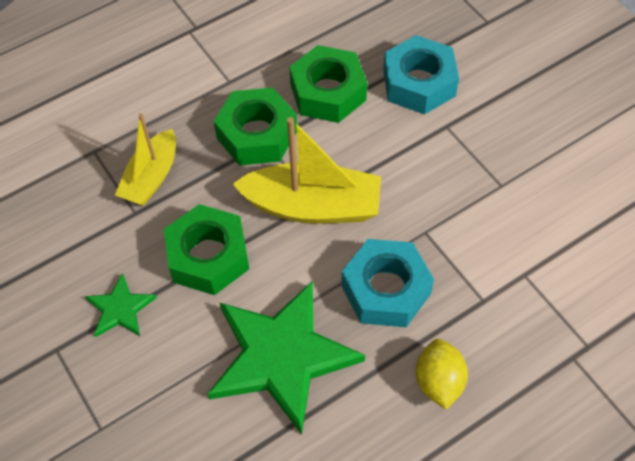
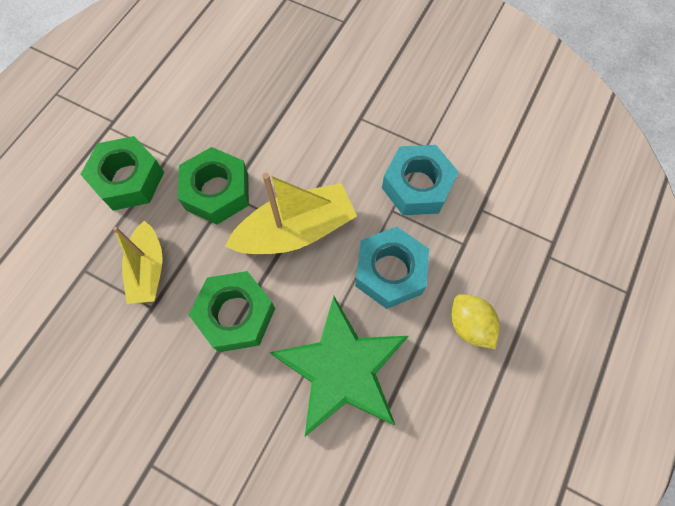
camera: 30 degrees left, 10 degrees up
(120, 309) = (186, 398): green star -> none
(328, 92) = (254, 130): green nut -> green nut (128, 179)
(419, 83) = (321, 92): turquoise nut -> turquoise nut (417, 186)

